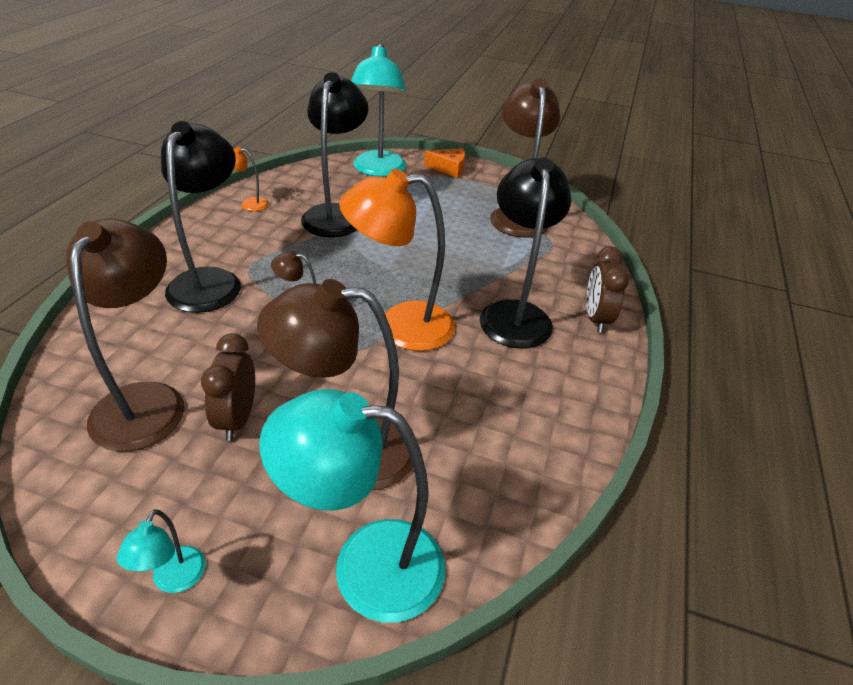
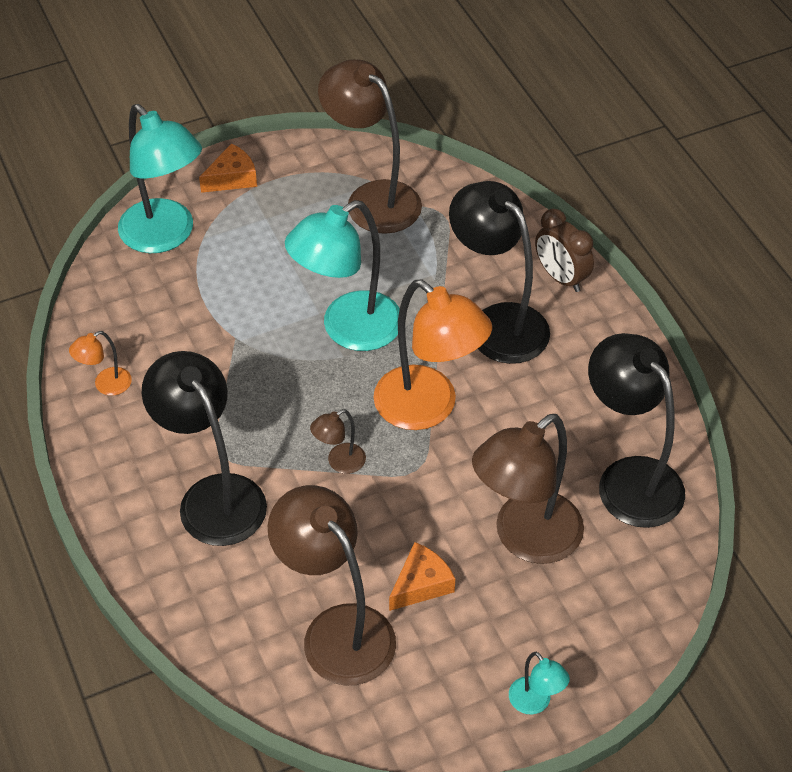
camera: 40 degrees left, 10 degrees up
(237, 419) = (421, 584): brown clock -> orange cheese
(336, 214) = (209, 330): black lamp -> black lamp (629, 478)
(365, 565) = (627, 597): turquoise lamp -> turquoise lamp (348, 330)
(400, 326) = (428, 408): orange lamp -> orange lamp turned 90 degrees counterclockwise

